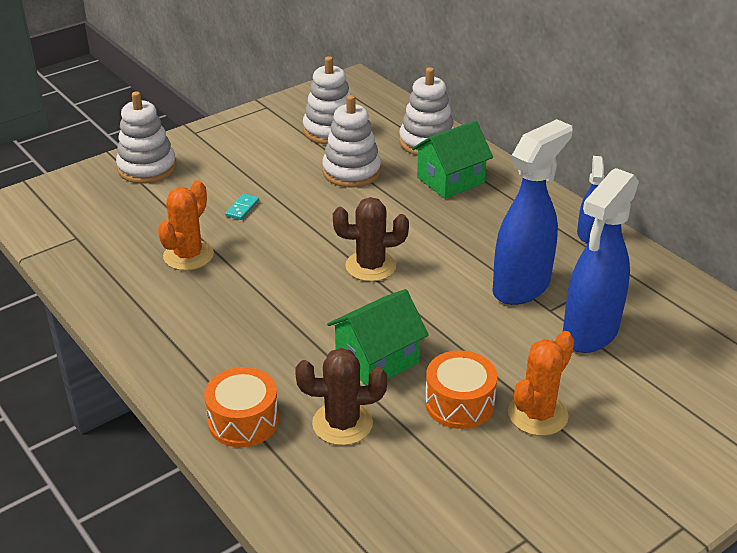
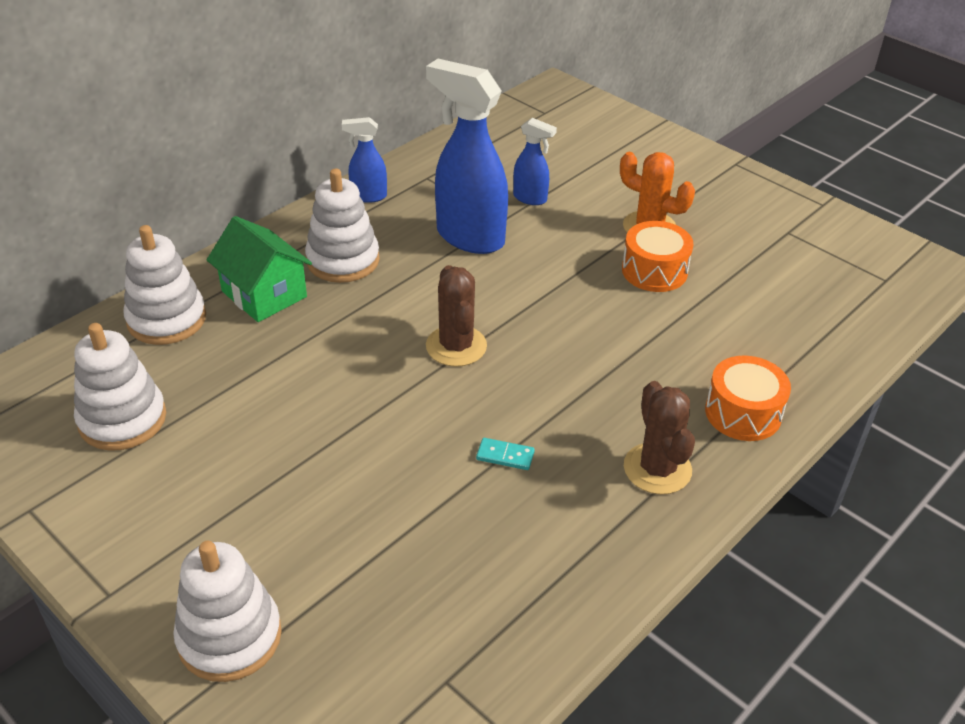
camera: 100 degrees left, 5 degrees up
(188, 255) = (467, 523): orange cactus -> none
(242, 208) = (344, 485): turquoise domino -> turquoise domino (505, 456)
(342, 423) = (714, 342): brown cactus -> brown cactus (657, 469)
(351, 172) = (243, 384): white stacking toy -> white stacking toy (343, 260)
(377, 359) = (614, 327): green house -> none
(589, 333) = (530, 198): blue spray bottle -> blue spray bottle, size x0.50

